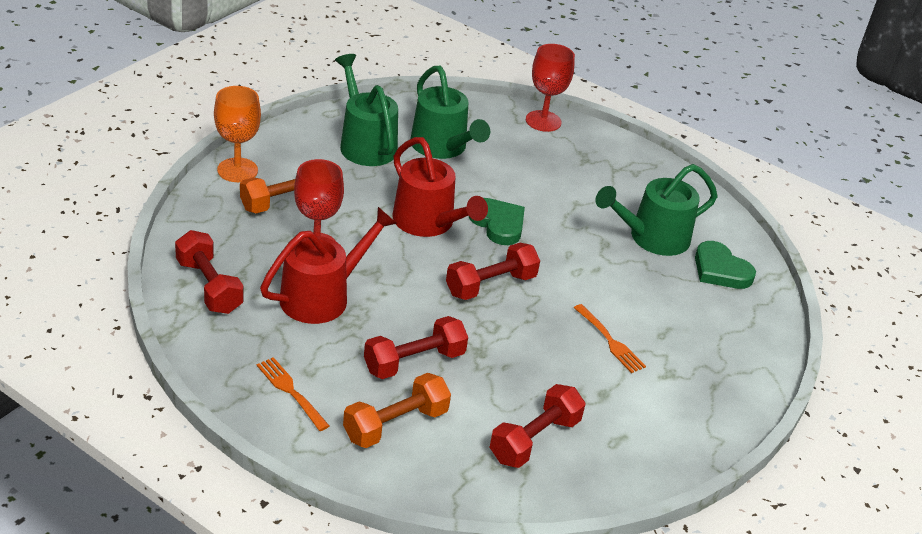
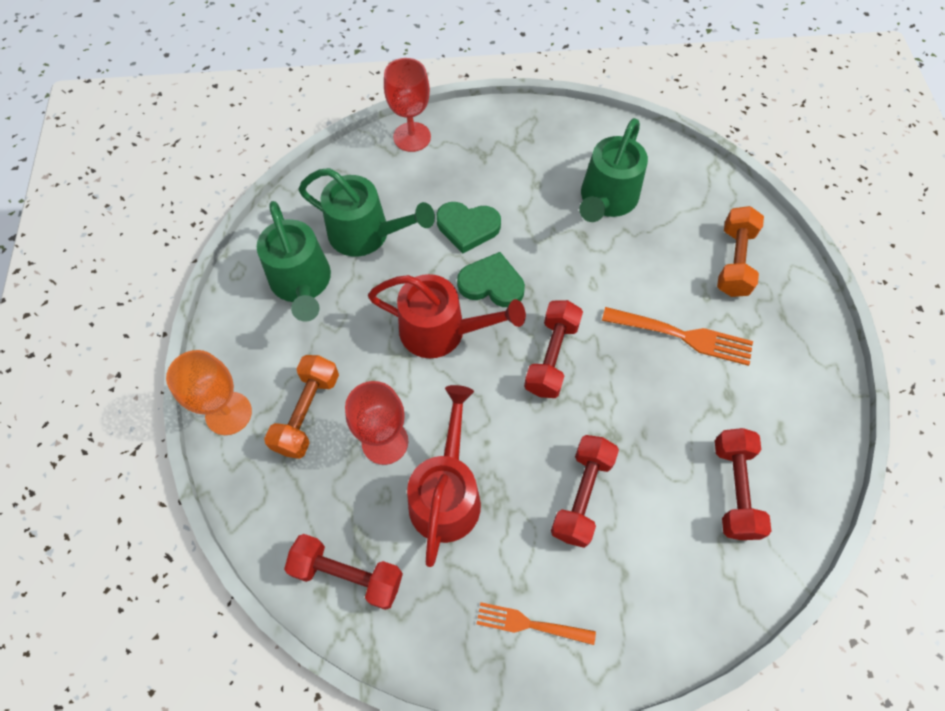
camera: 35 degrees left, 25 degrees up
(365, 143) = (302, 284): green watering can -> green watering can turned 135 degrees counterclockwise
(395, 424) = (635, 576): orange dumbbell -> orange dumbbell (734, 261)
(609, 340) = (681, 336): orange fork -> orange fork, size x1.52
(720, 270) = (678, 192): green heart -> green heart (467, 227)

